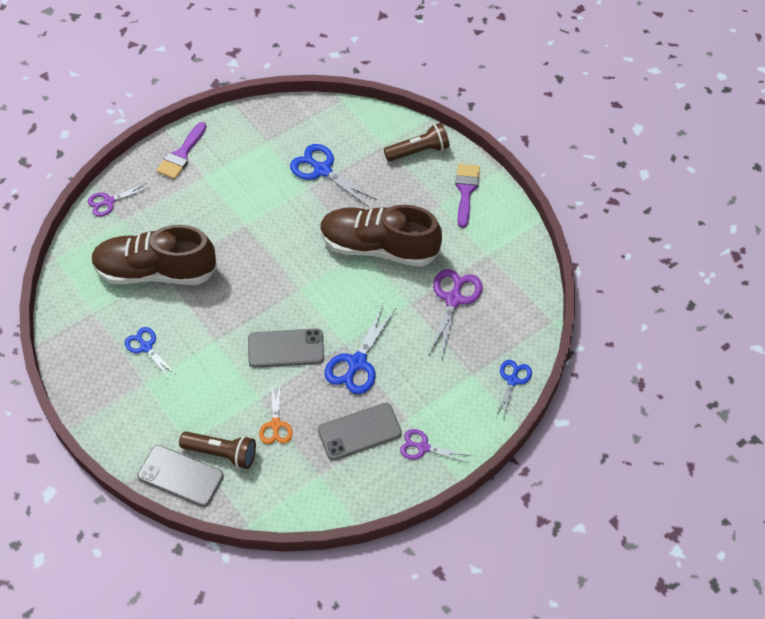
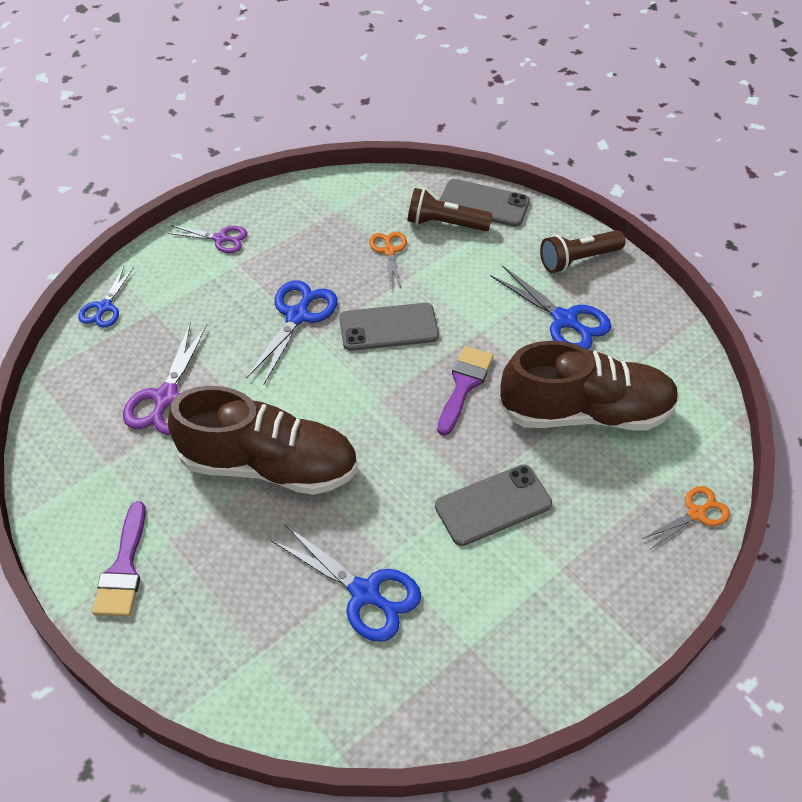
camera: 175 degrees right, 5 degrees down
(108, 202) = (696, 513): purple scissors -> orange scissors
(146, 347) = (565, 320): blue scissors -> blue scissors, size x1.59
(181, 154) = (610, 608): purple brush -> purple brush (464, 385)
(359, 432) = (292, 249): grey phone -> grey phone (493, 505)
(418, 151) = (197, 643): brown flashlight -> brown flashlight (578, 260)

